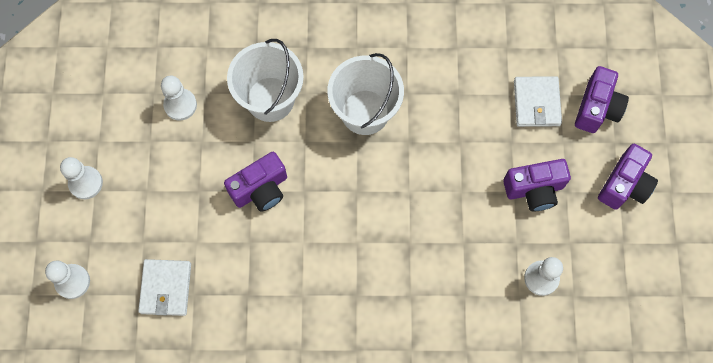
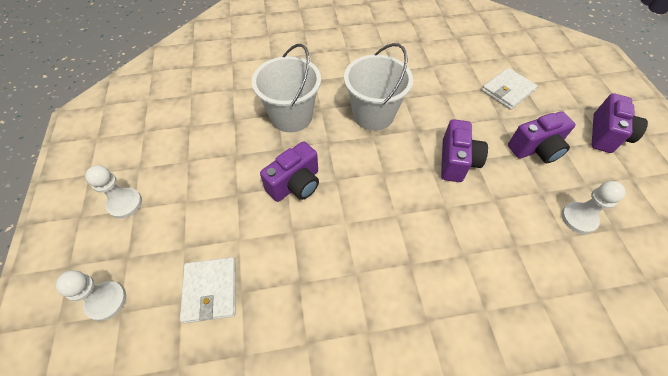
camera: 10 degrees left, 15 degrees down
(180, 105) = (213, 130): white pawn -> none
(536, 103) = (507, 91): white wallet -> white wallet turned 60 degrees clockwise
(597, 108) = (555, 88): purple camera -> purple camera (456, 161)

